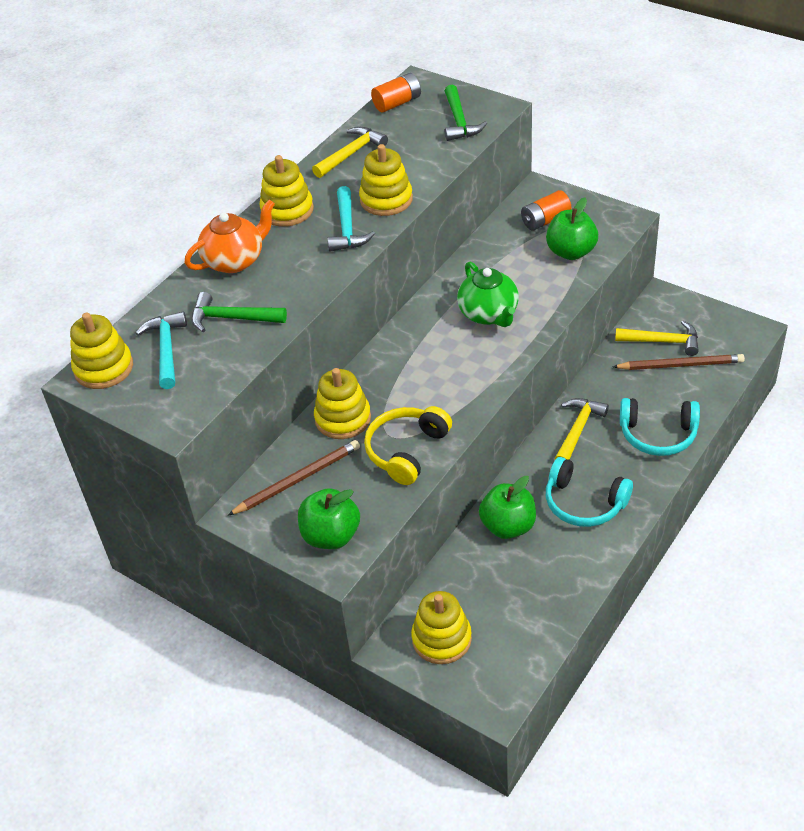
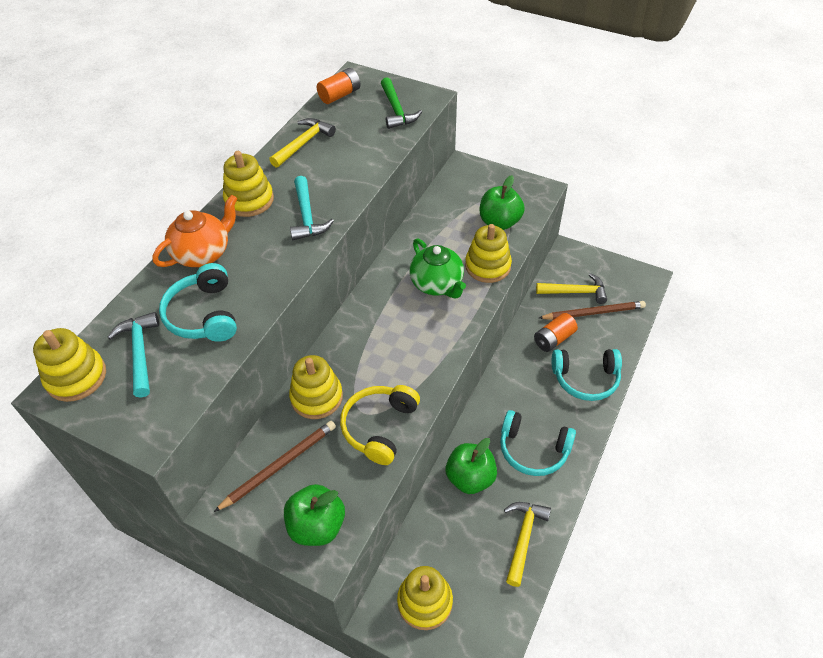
camera: 10 degrees left, 5 degrees up
(232, 318) = (204, 314): green hammer -> turquoise headphones
(386, 200) = (340, 186): yellow stacking toy -> yellow stacking toy (487, 266)
(545, 220) = (473, 194): orange battery -> orange battery (554, 339)
(578, 430) = (517, 379): yellow hammer -> yellow hammer (523, 538)

